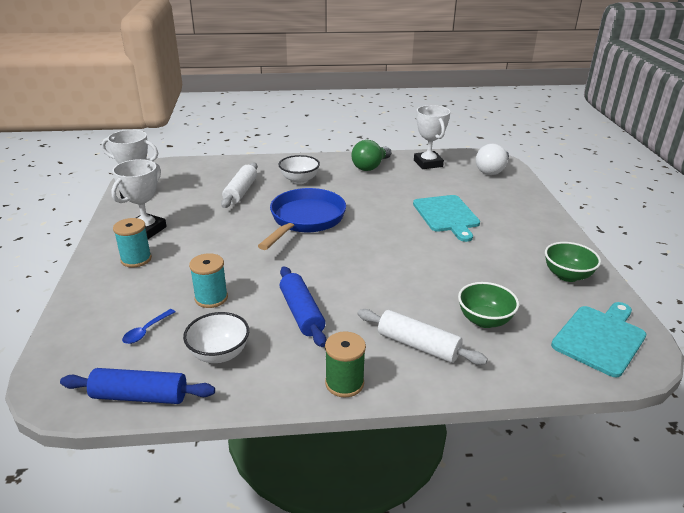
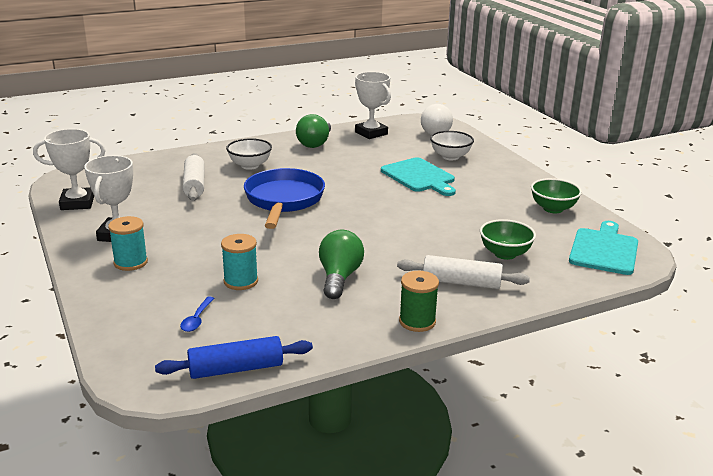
camera: 20 degrees left, 5 degrees down
(219, 354) = (286, 323): white bowl -> white bowl (450, 157)
(301, 313) = (339, 277): blue rolling pin -> green light bulb

